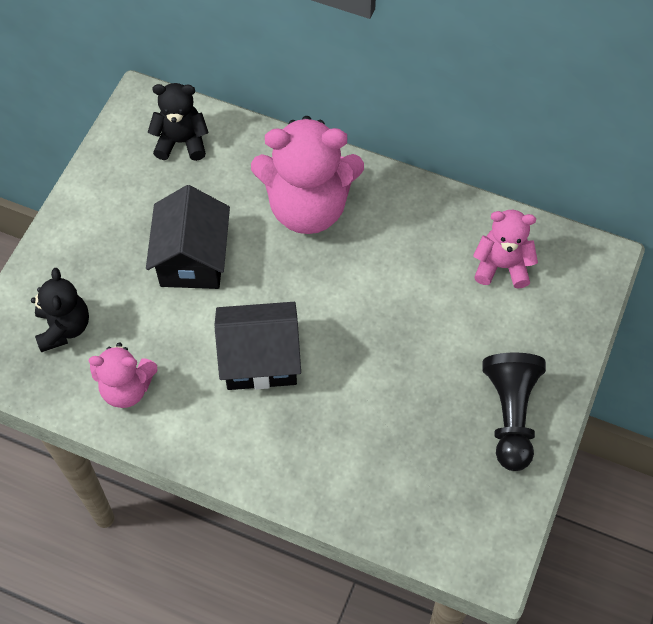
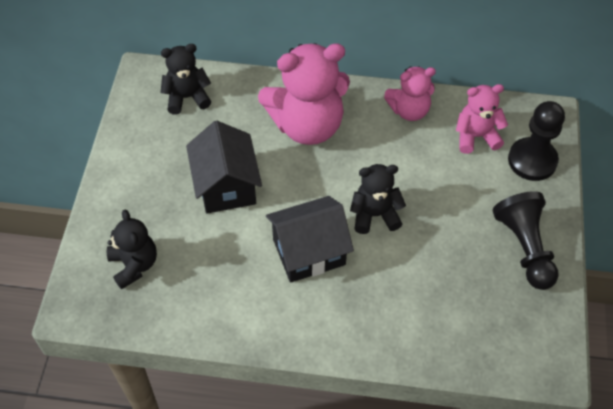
camera: 15 degrees left, 5 degrees down
(127, 388) = (204, 301): pink teddy bear -> pink teddy bear (409, 110)
(349, 334) = (375, 215): none -> black teddy bear
(558, 311) = (532, 160): none -> black pawn

